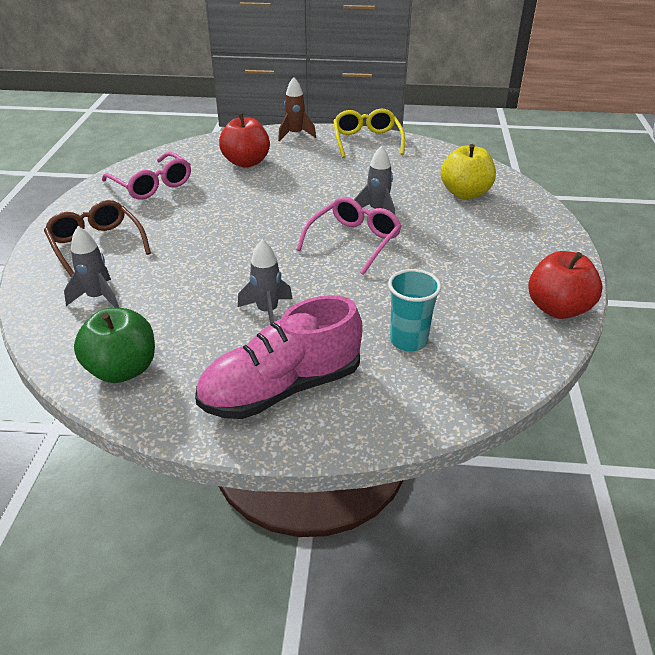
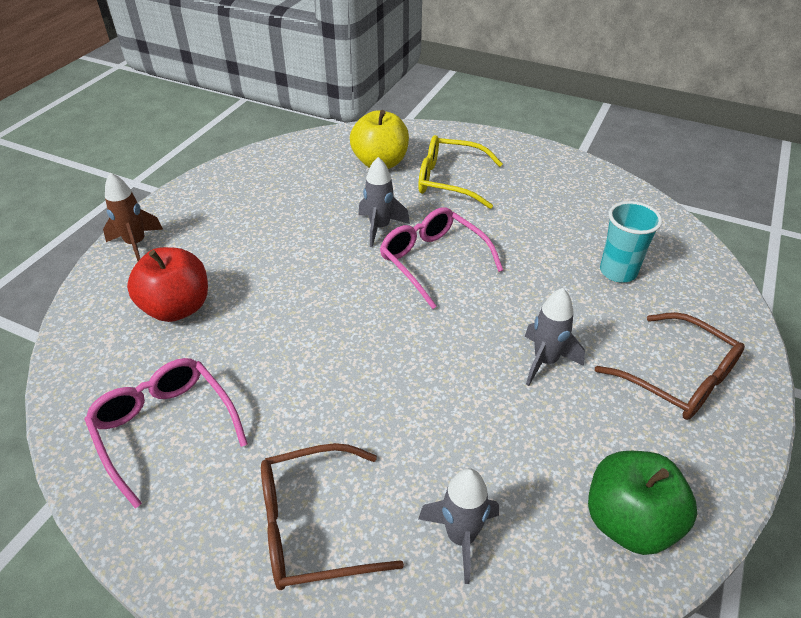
camera: 70 degrees left, 5 degrees up
(152, 185) = (165, 428): pink glasses -> pink glasses turned 105 degrees counterclockwise
(281, 388) = (678, 378): pink shoe -> brown glasses
(366, 141) = (210, 191): yellow glasses -> yellow glasses (449, 180)
(557, 309) = (591, 177): red apple -> none

